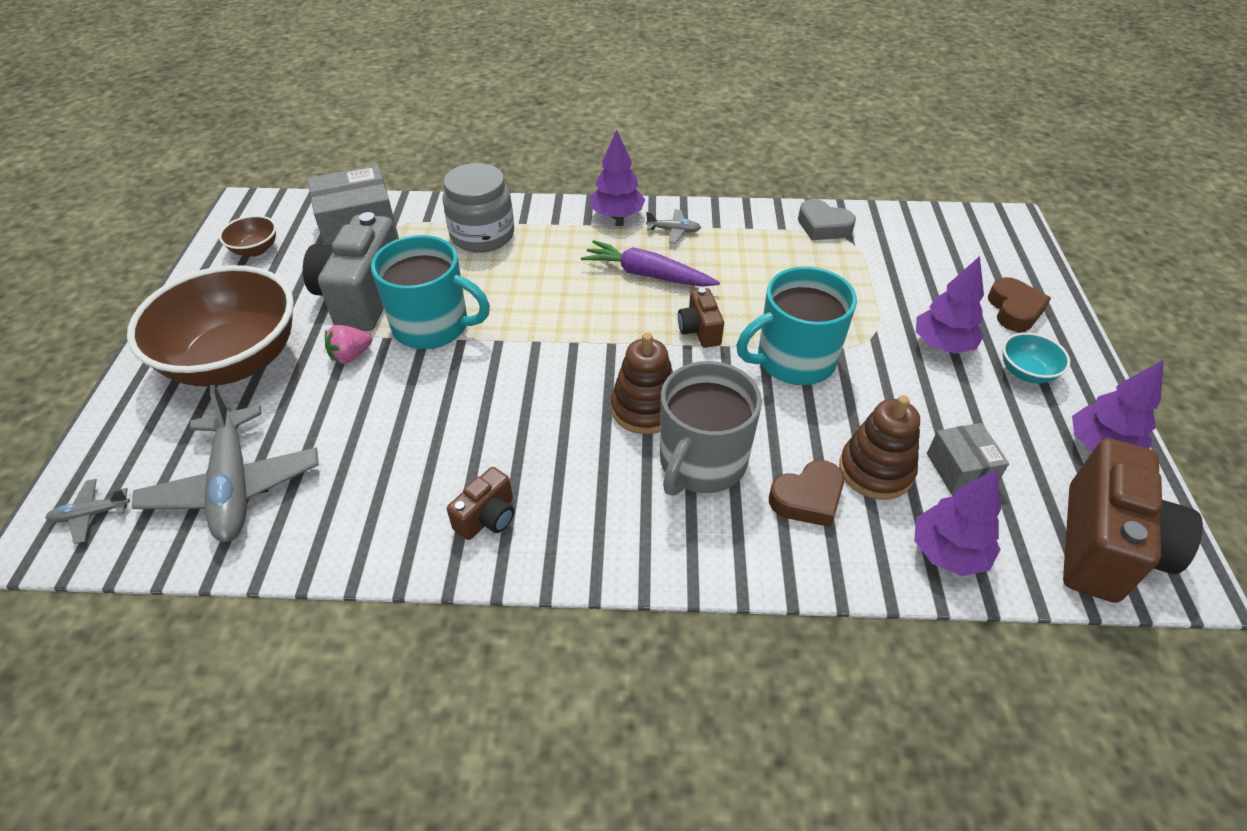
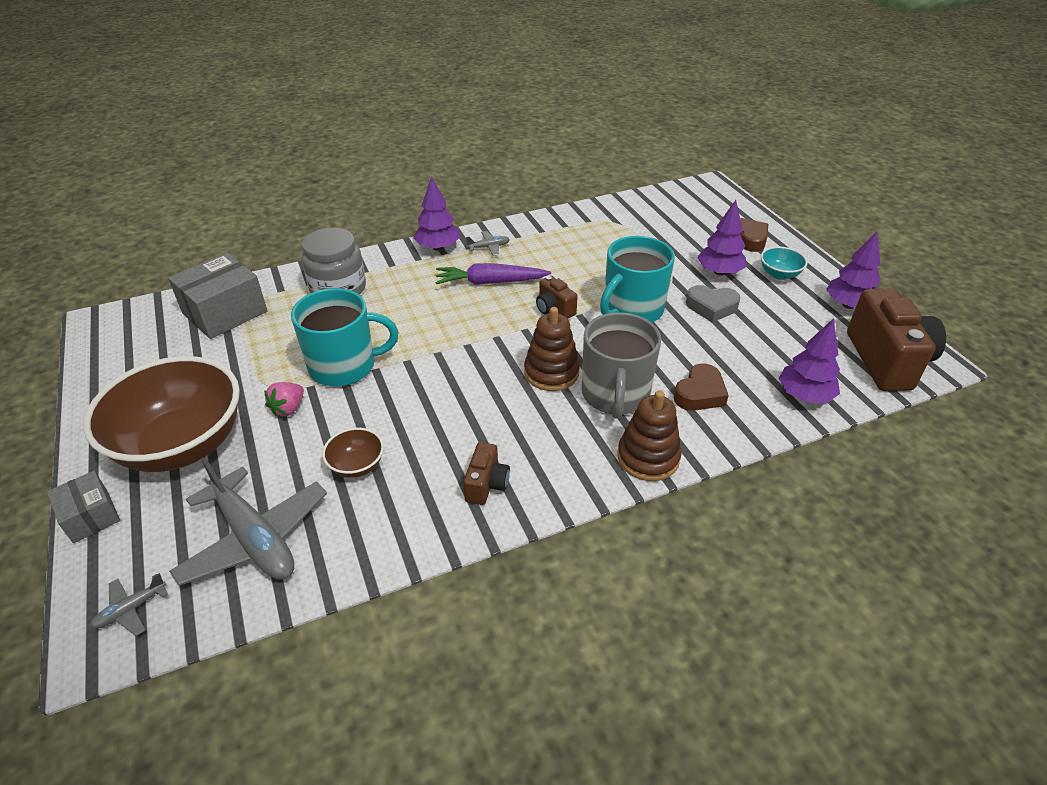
camera: 25 degrees left, 5 degrees down
(255, 250) = (135, 354): brown bowl -> brown bowl (357, 466)
(362, 297) = (265, 362): grey camera -> none
(823, 226) = (593, 218): grey heart -> grey heart (711, 307)
(875, 470) = (730, 362): brown stacking toy -> brown stacking toy (648, 457)
(960, 469) = (779, 344): grey box -> grey box (91, 516)

